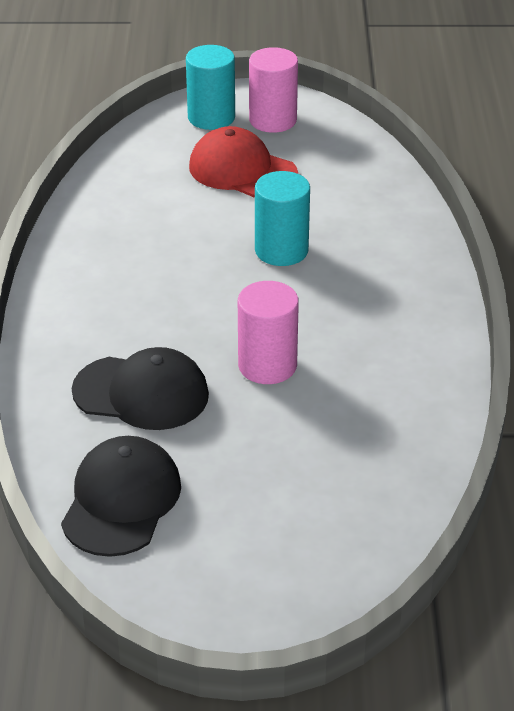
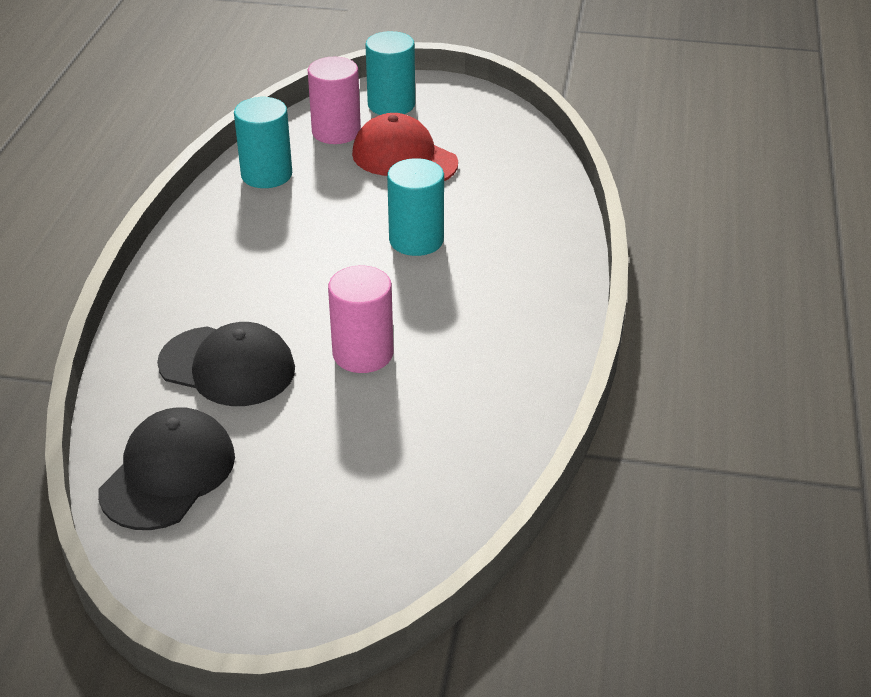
camera: 10 degrees right, 0 degrees up
(112, 200) = (266, 175): none -> turquoise cylinder
(273, 120) = (451, 113): pink cylinder -> pink cylinder (336, 132)

